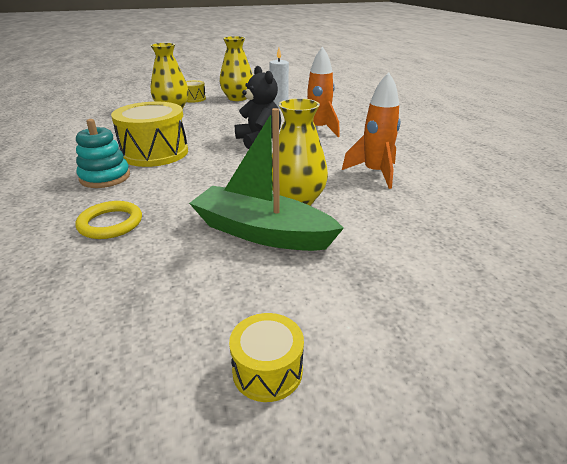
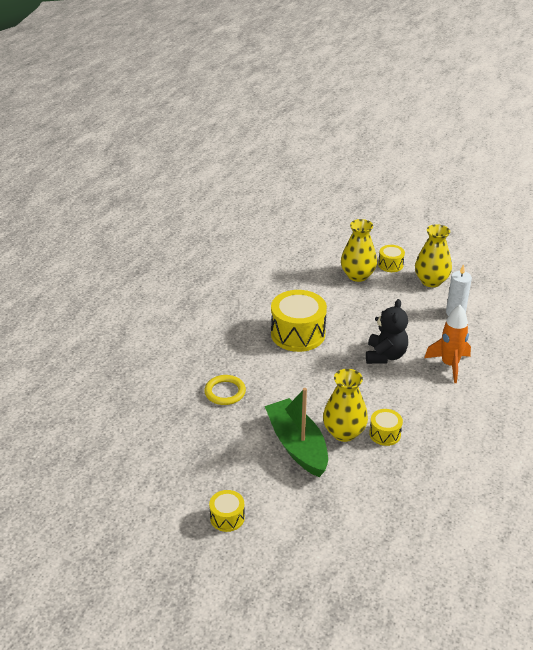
camera: 40 degrees right, 5 degrees up
(105, 177) = (248, 346): turquoise stacking toy -> none
(336, 186) = (385, 434): none -> yellow drum
(375, 173) = (428, 438): orange rocket -> none

